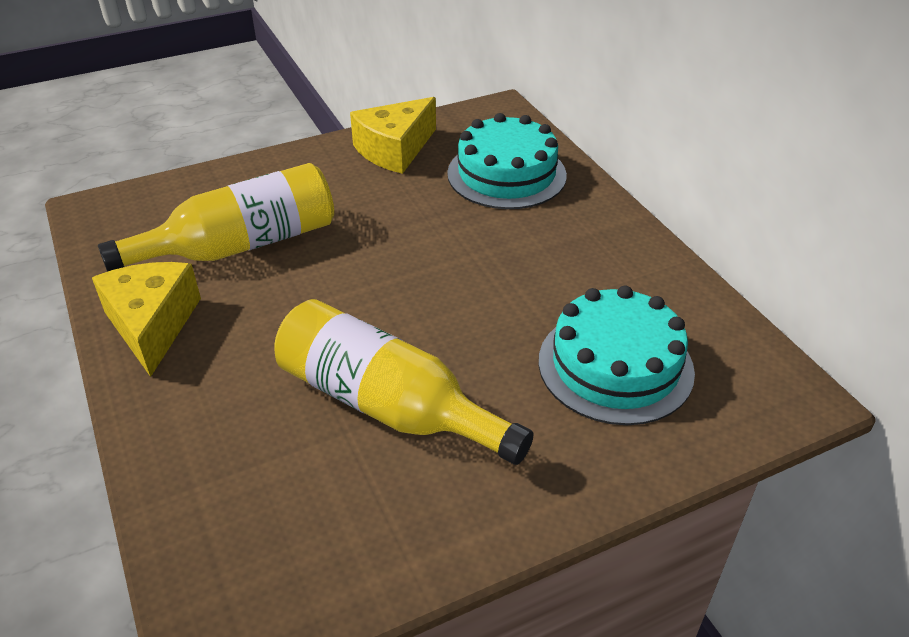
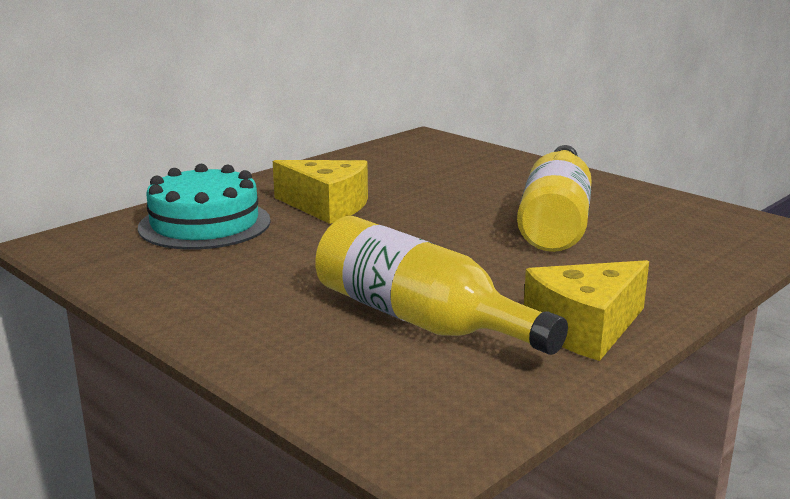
camera: 110 degrees left, 20 degrees down
(394, 149) = (169, 280): yellow cheese -> yellow cheese (327, 206)
(615, 365) = (442, 170): turquoise cake -> none

